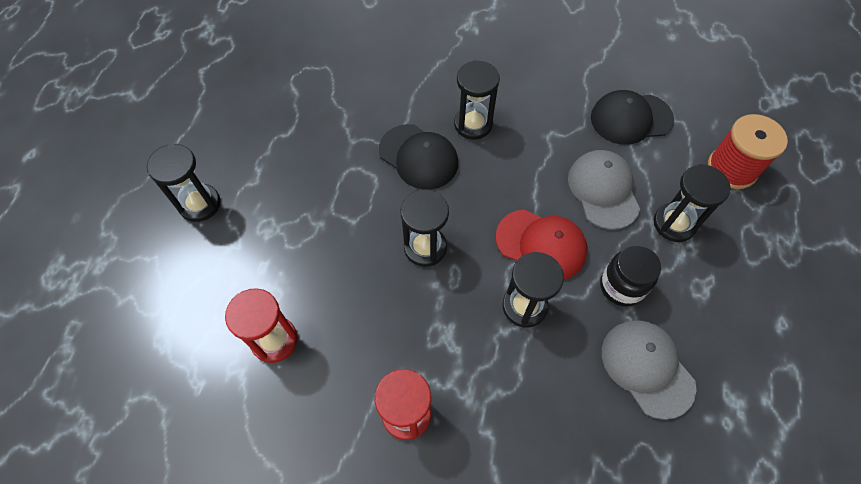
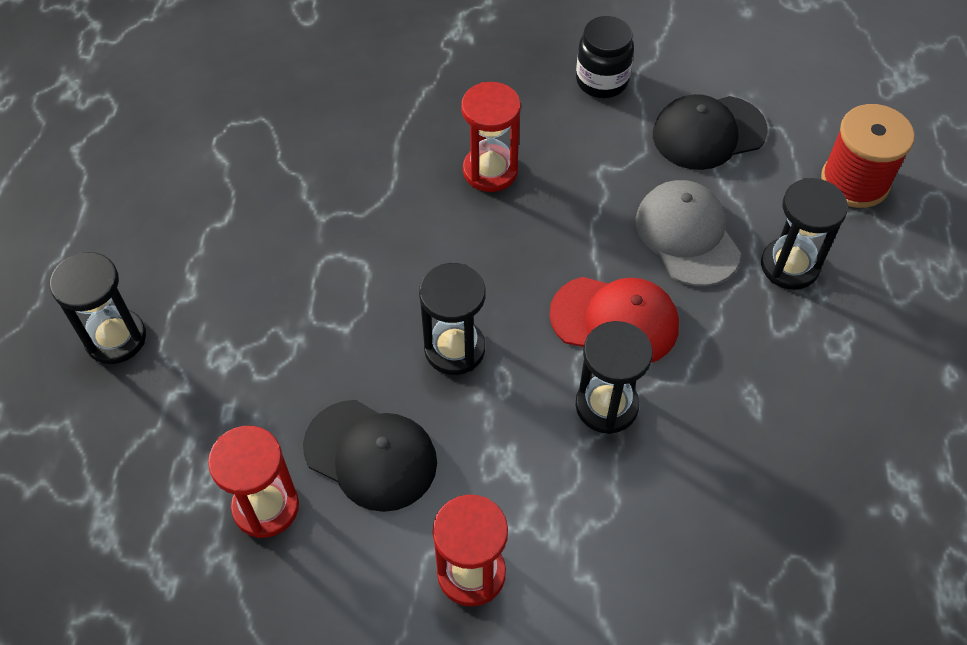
camera: 10 degrees left, 5 degrees down
(418, 157) = (421, 227): black cap -> black cap (371, 455)
(473, 124) = (490, 171): black hourglass -> red hourglass
(621, 286) = (732, 359): black jar -> black jar (602, 81)
(647, 368) = (783, 459): grey cap -> none

